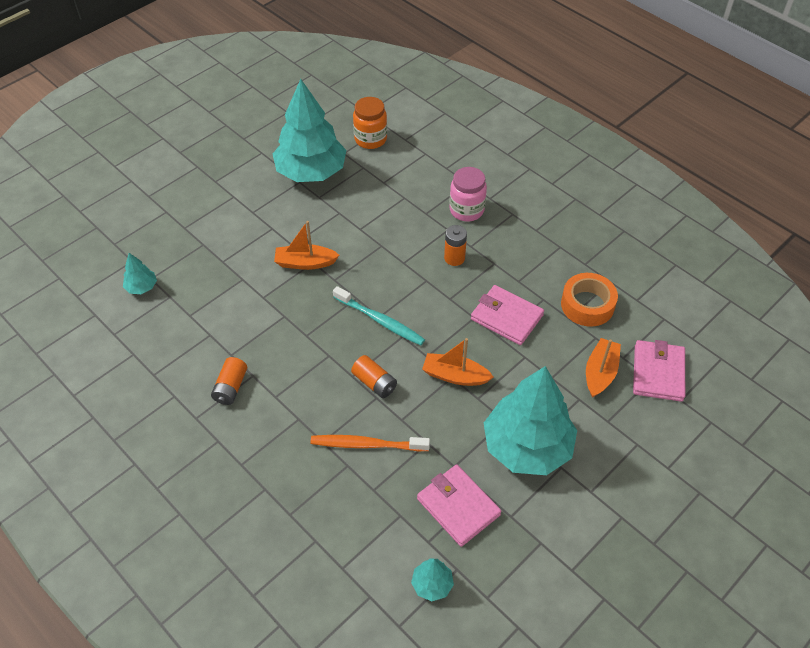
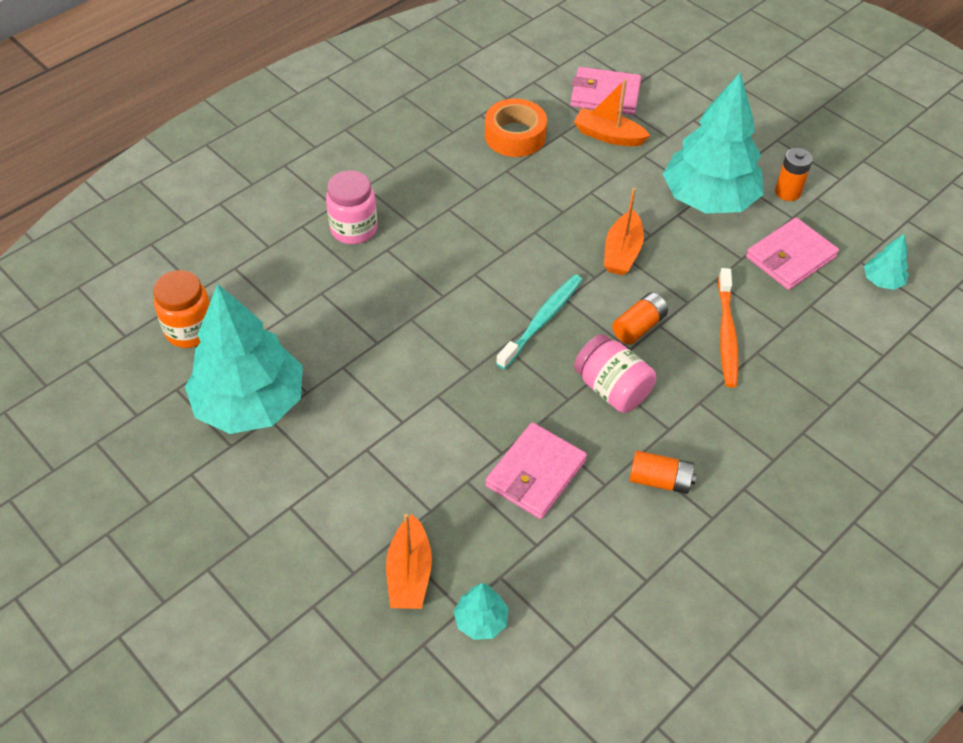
camera: 90 degrees left, 0 degrees up
(305, 263) = (439, 404): orange boat -> orange boat (409, 573)
(314, 362) = (612, 389): none -> pink jar
(454, 258) = (438, 245): orange battery -> orange battery (787, 192)
(506, 317) = (534, 203): pink wallet -> pink wallet (536, 473)

